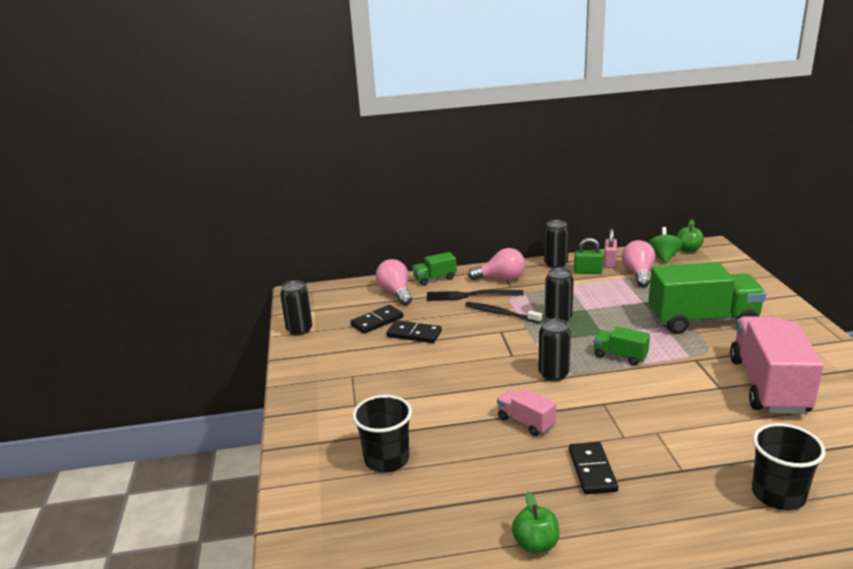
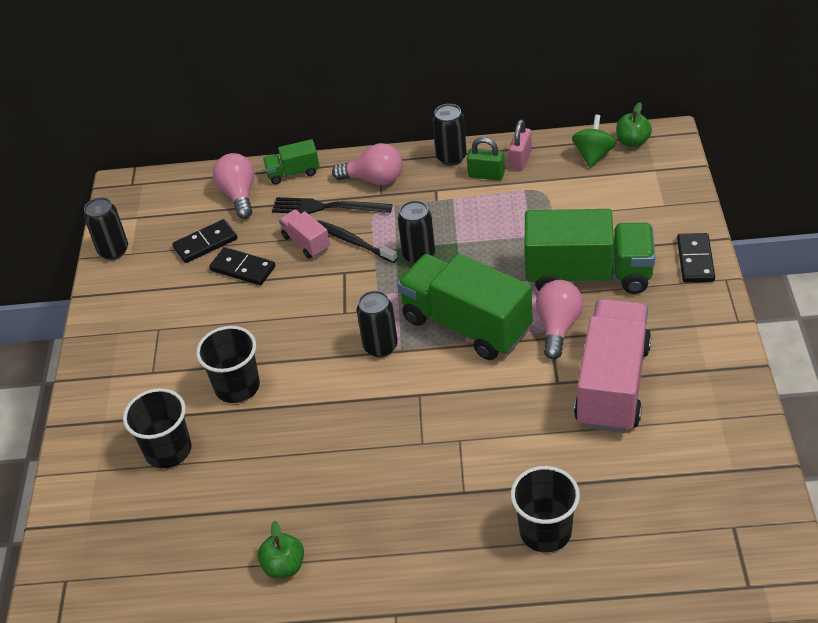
camera: 10 degrees right, 20 degrees up
(436, 409) = (237, 387): none -> black cup
(526, 422) = (326, 414): pink truck -> pink truck (306, 243)
(592, 470) = (371, 484): black domino -> black domino (695, 260)
(620, 356) = (466, 325): green truck -> green truck, size x2.13
(638, 274) = (547, 184): pink light bulb -> pink light bulb (558, 327)

